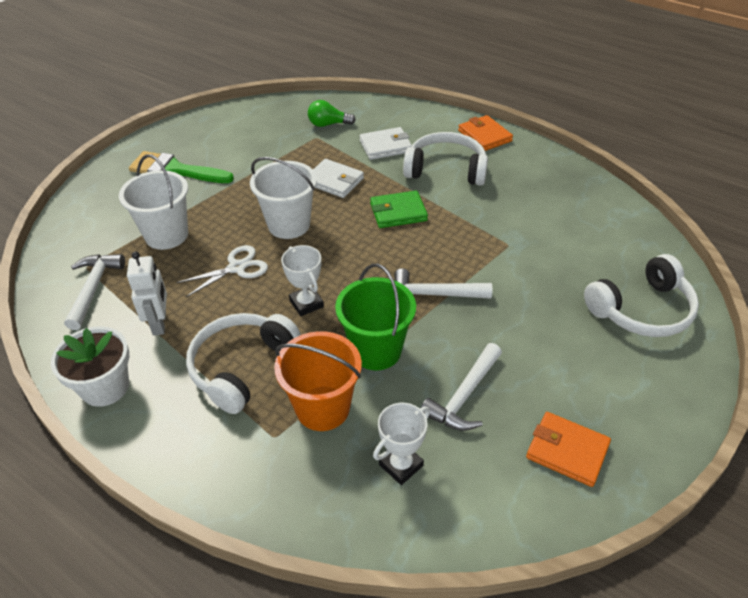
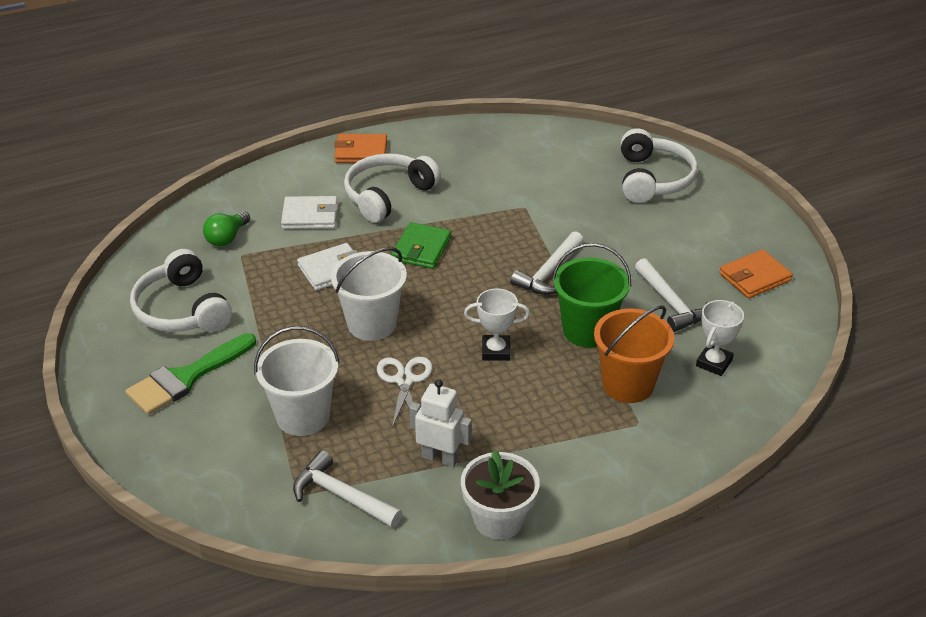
camera: 60 degrees left, 5 degrees down
(241, 366) = (543, 418): white headphones -> white headphones (181, 309)
(385, 146) = (310, 216): white wallet -> white wallet turned 75 degrees clockwise
(401, 465) = (714, 363): white trophy -> white trophy turned 45 degrees clockwise

